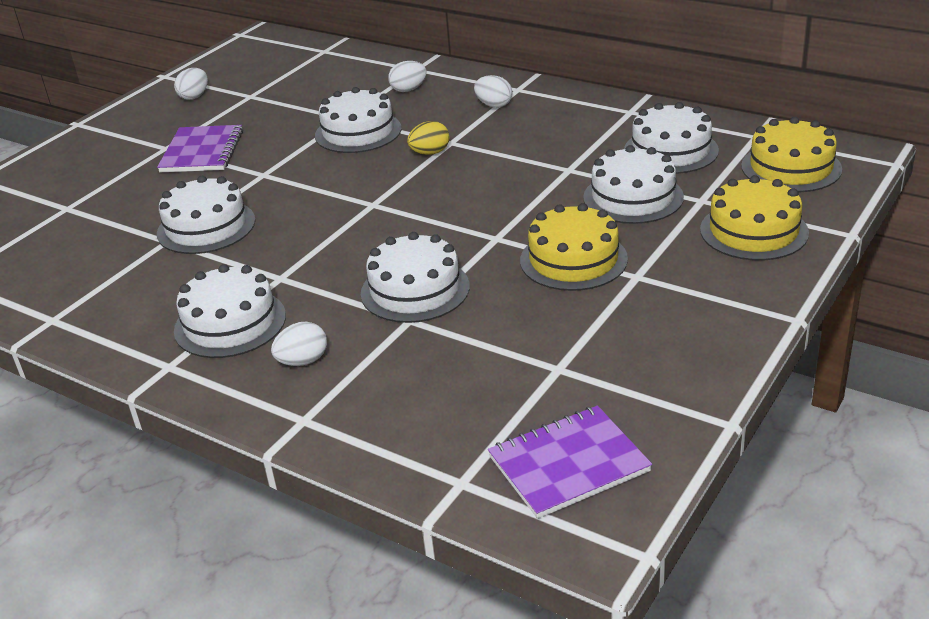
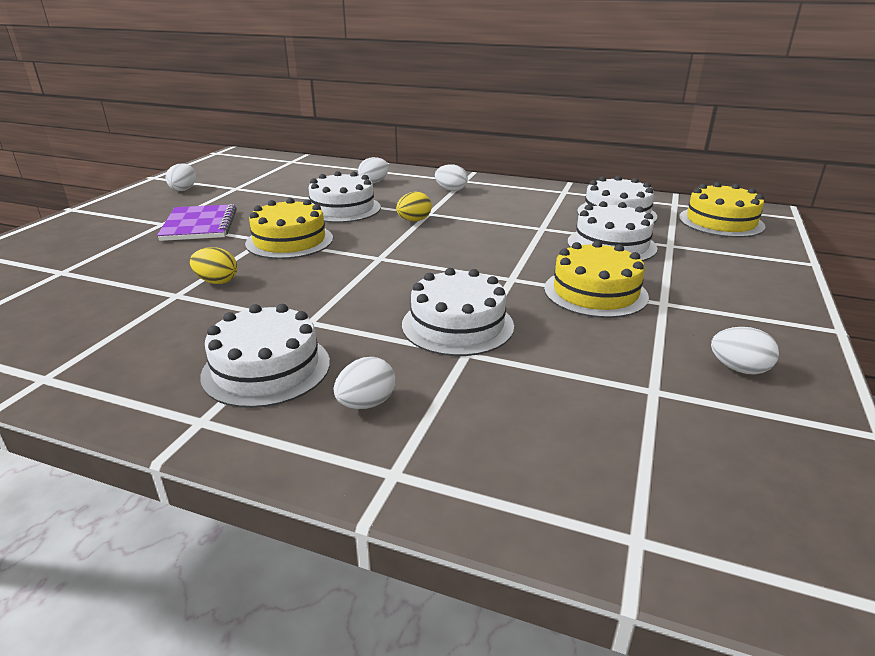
camera: 15 degrees left, 5 degrees down
(206, 227) = (217, 281): white cake -> yellow egg
(568, 464) = (749, 501): purple notebook -> none
(655, 353) = (739, 369): none -> white egg
(753, 231) = (733, 264): yellow cake -> yellow cake (289, 241)

